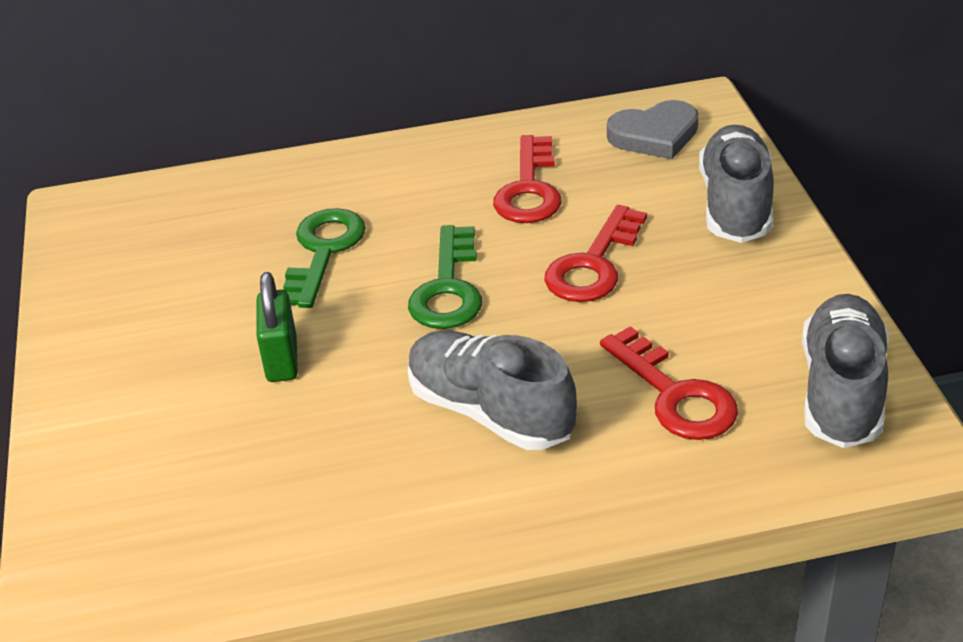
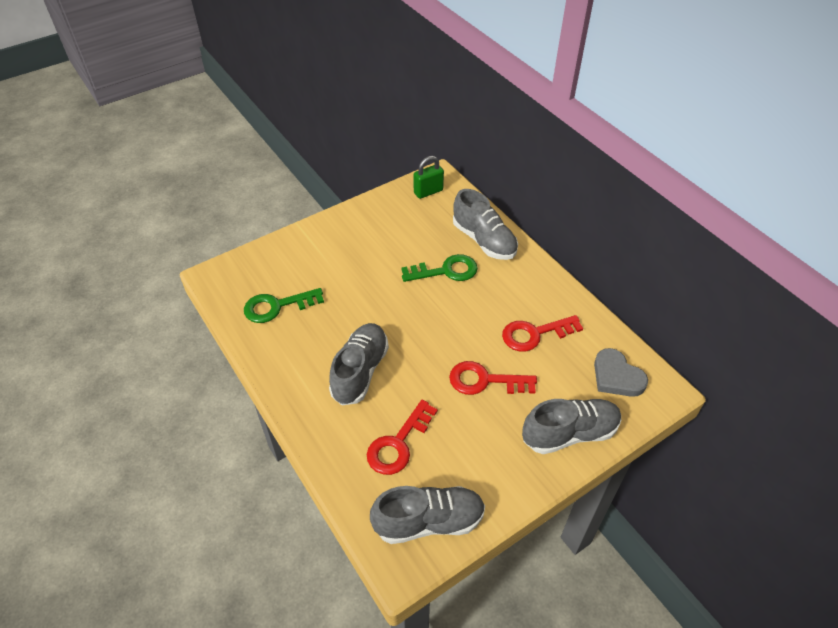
camera: 65 degrees right, 10 degrees up
(282, 360) = (366, 285): green padlock -> green padlock (428, 192)
(286, 191) = (484, 240): none -> grey shoe
(448, 288) = (440, 327): green key -> green key (277, 306)

